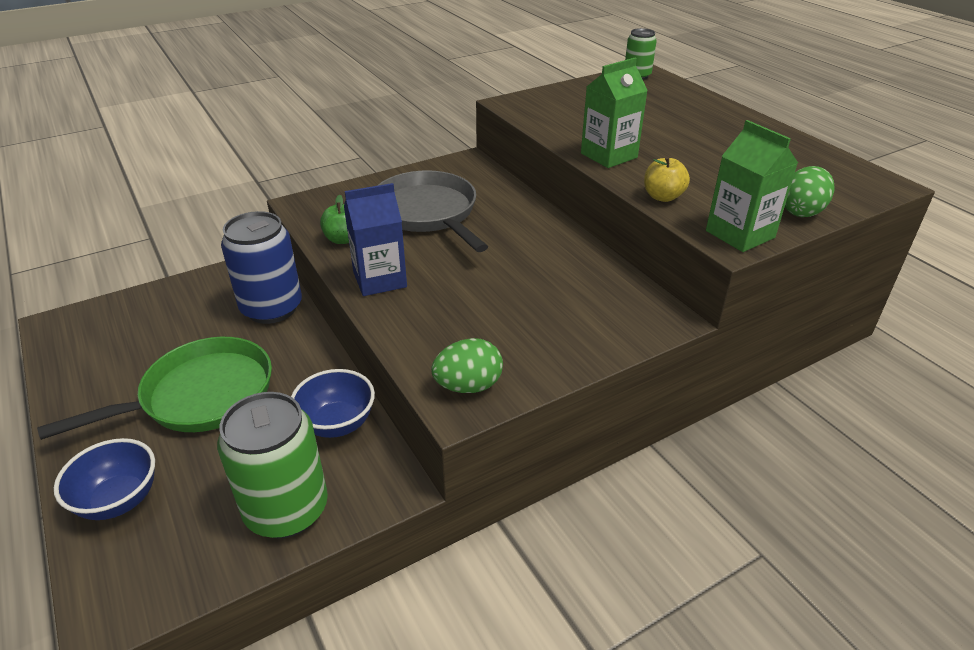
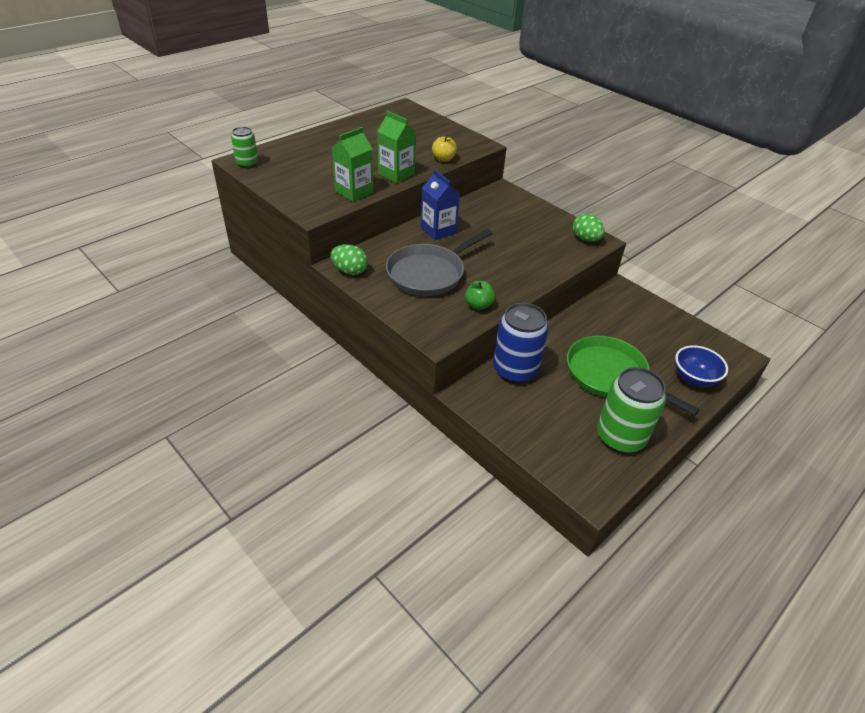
camera: 105 degrees left, 5 degrees up
(286, 510) = (656, 318): green can -> green can (620, 437)
(337, 424) = (596, 314): blue bowl -> none
(379, 279) = (516, 280): blue carton -> blue carton (438, 230)
(740, 234) = (473, 142): green carton -> green carton (354, 192)
(801, 211) = (442, 127): green egg -> green egg (350, 271)

